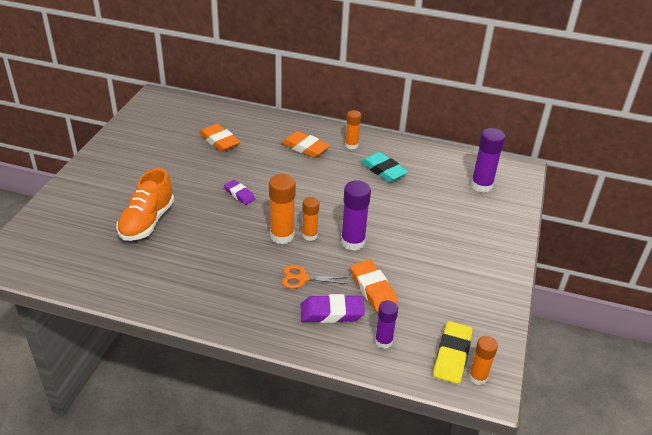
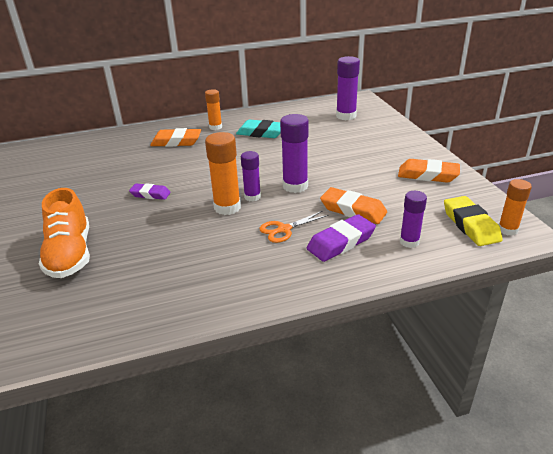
camera: 30 degrees left, 5 degrees down
(219, 141) = (86, 165): orange eraser -> orange eraser (428, 175)
(309, 235) = (252, 197): orange glue stick -> purple glue stick

